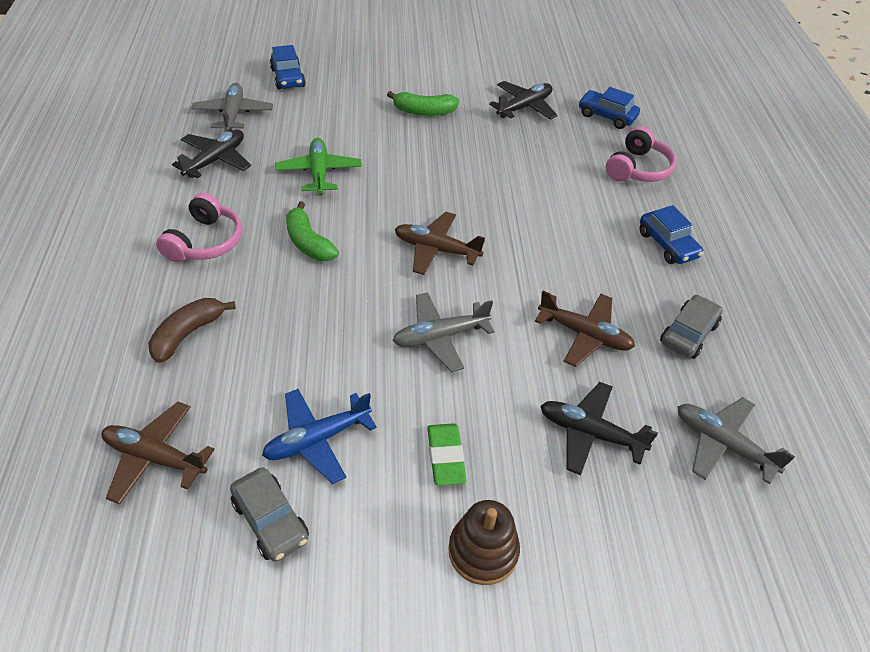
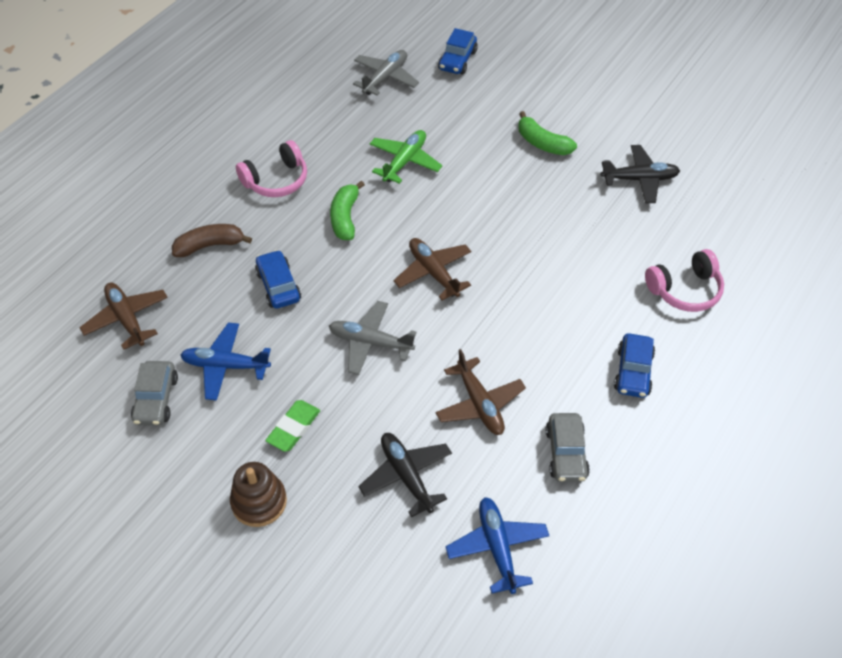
camera: 40 degrees right, 5 degrees up
(215, 160) = (338, 114): black plane -> none
(606, 116) = (712, 224): blue car -> blue car (278, 286)
(688, 334) = (566, 453): grey car -> grey car turned 105 degrees clockwise
(722, 444) = (497, 547): grey plane -> blue plane

